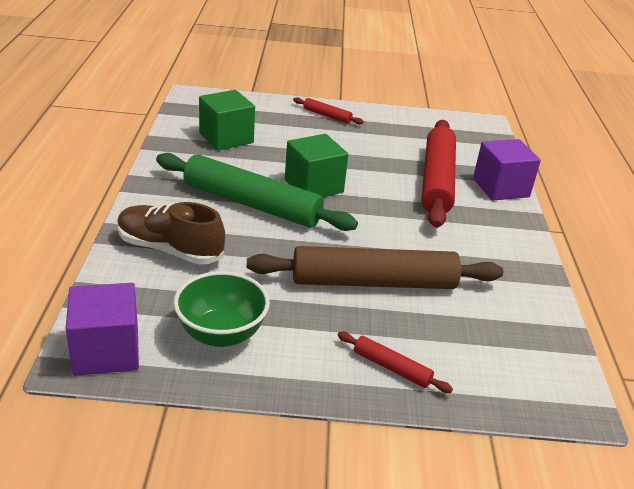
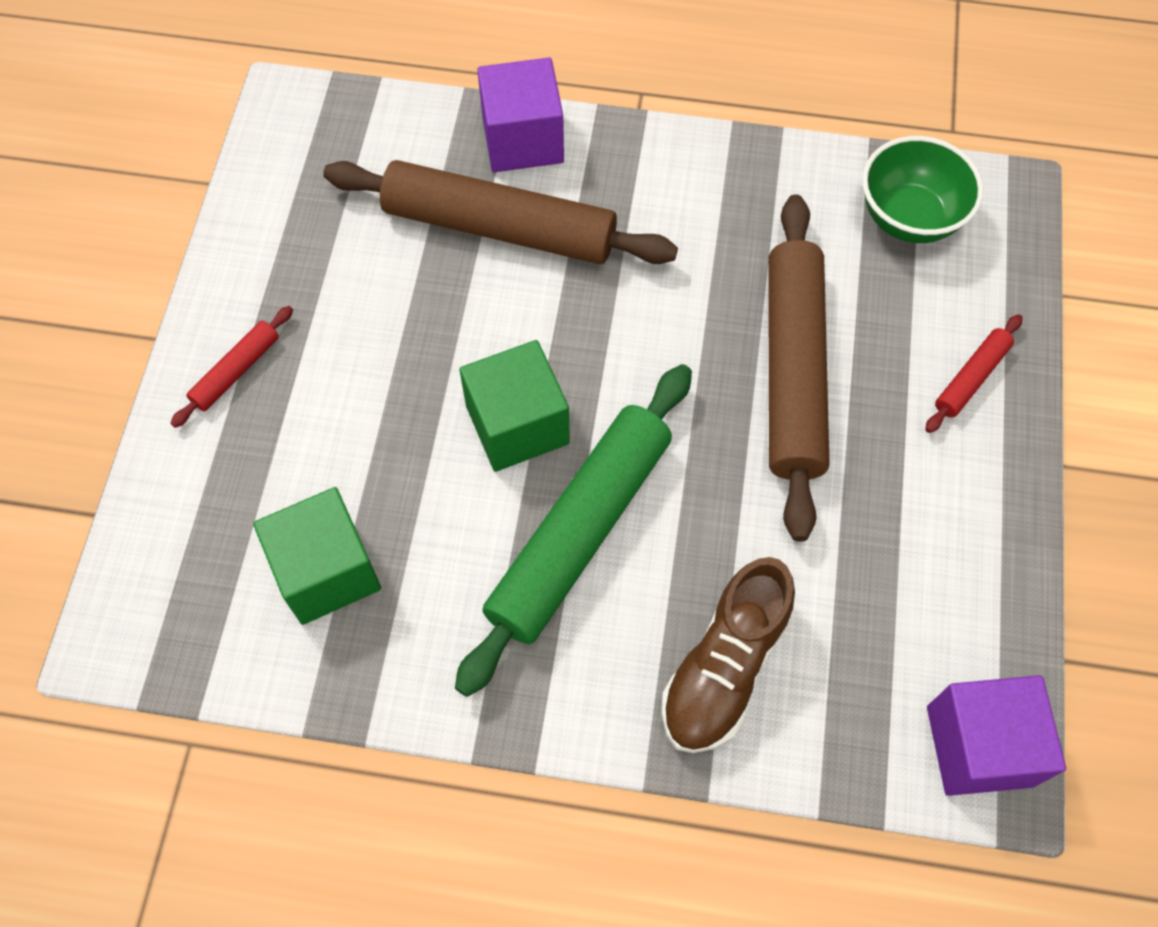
camera: 80 degrees left, 30 degrees up
(221, 334) = (927, 587): green bowl -> green bowl (909, 218)
(437, 181) = (500, 227): red rolling pin -> brown rolling pin

